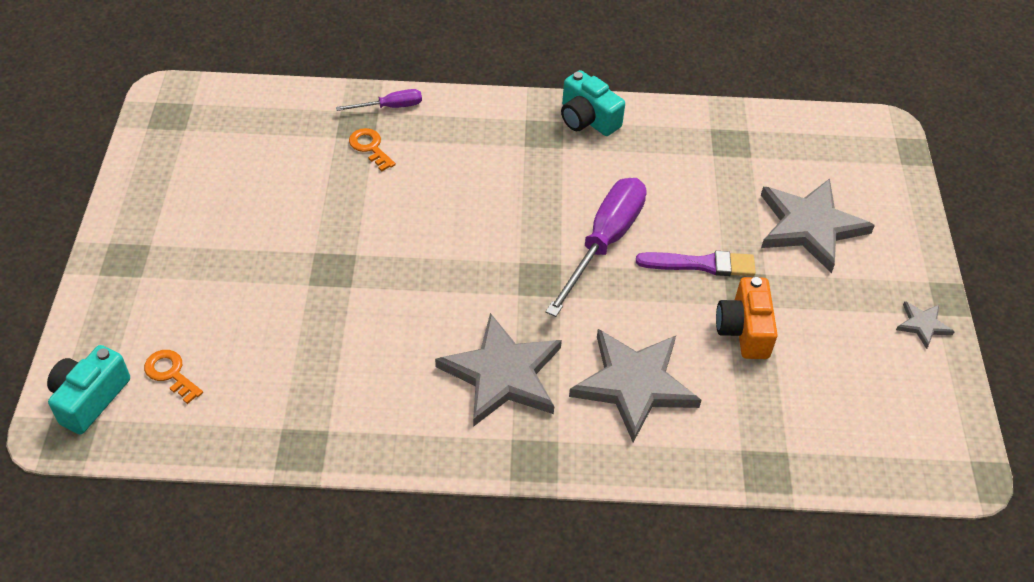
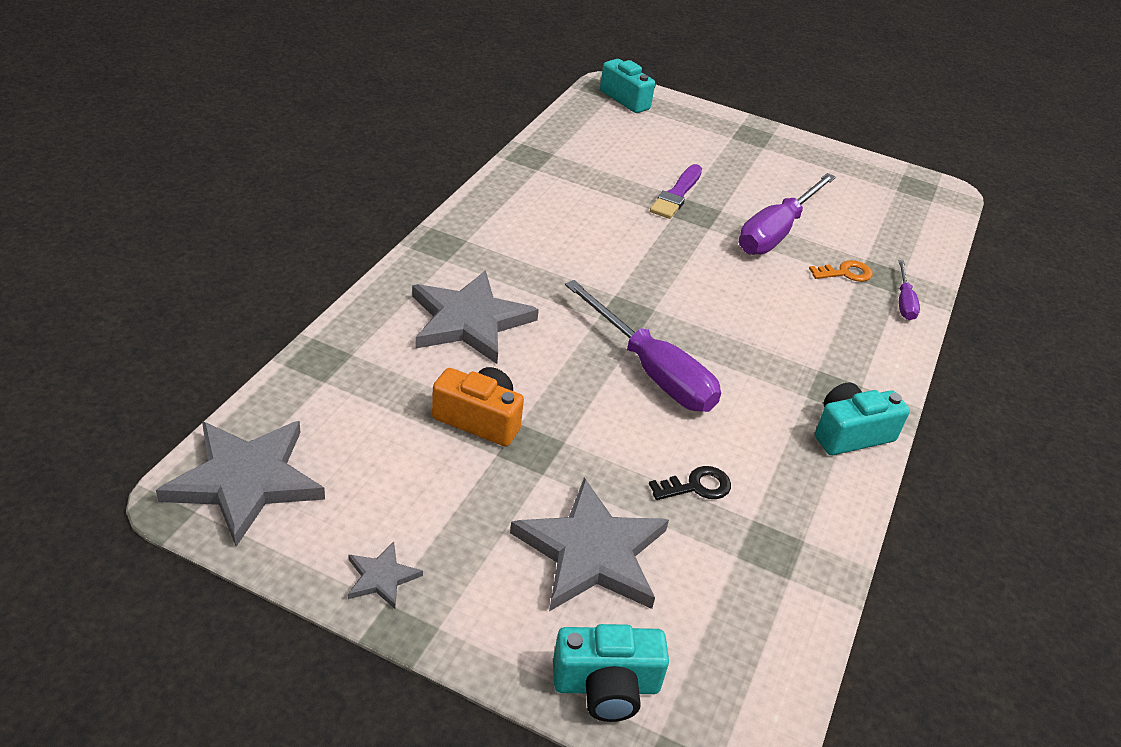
camera: 110 degrees right, 10 degrees down
(170, 373) = (631, 128): orange key -> none
(329, 204) = (776, 232): none -> purple screwdriver
(502, 374) = (532, 257): grey star -> grey star (245, 481)
(701, 264) = (584, 428): purple brush -> purple brush (677, 194)
(707, 188) = (696, 486): none -> black key
(895, 193) = (606, 686): none -> turquoise camera

